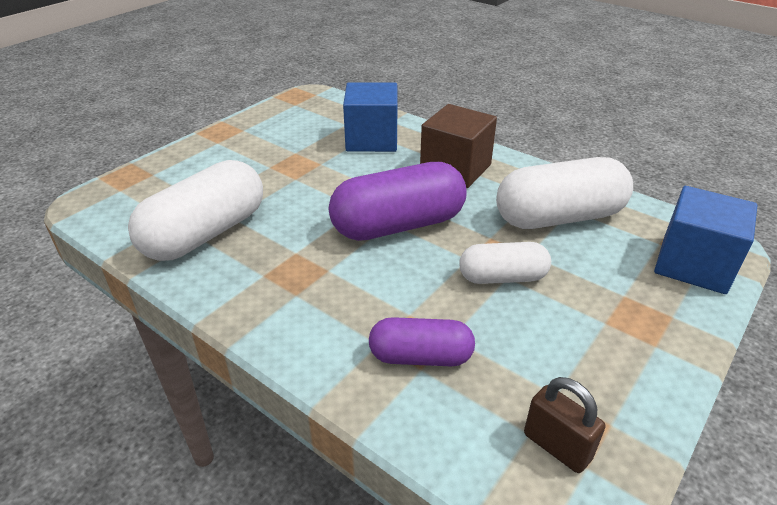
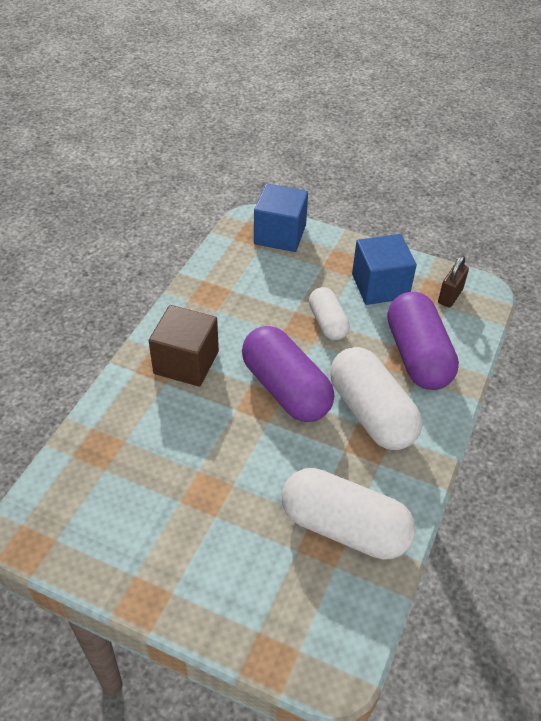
camera: 105 degrees left, 10 degrees up
(372, 139) = (140, 437): blue cube -> blue cube (380, 286)
(420, 357) = (418, 356): purple capsule -> purple capsule, size x1.72
(559, 217) = (245, 295): white capsule -> white capsule (371, 413)

